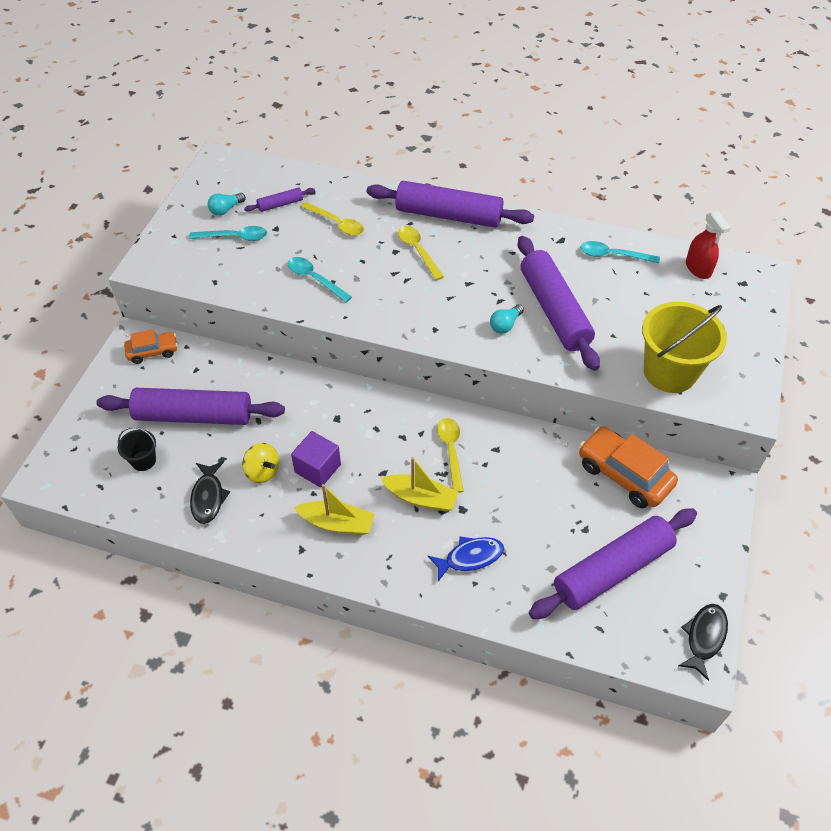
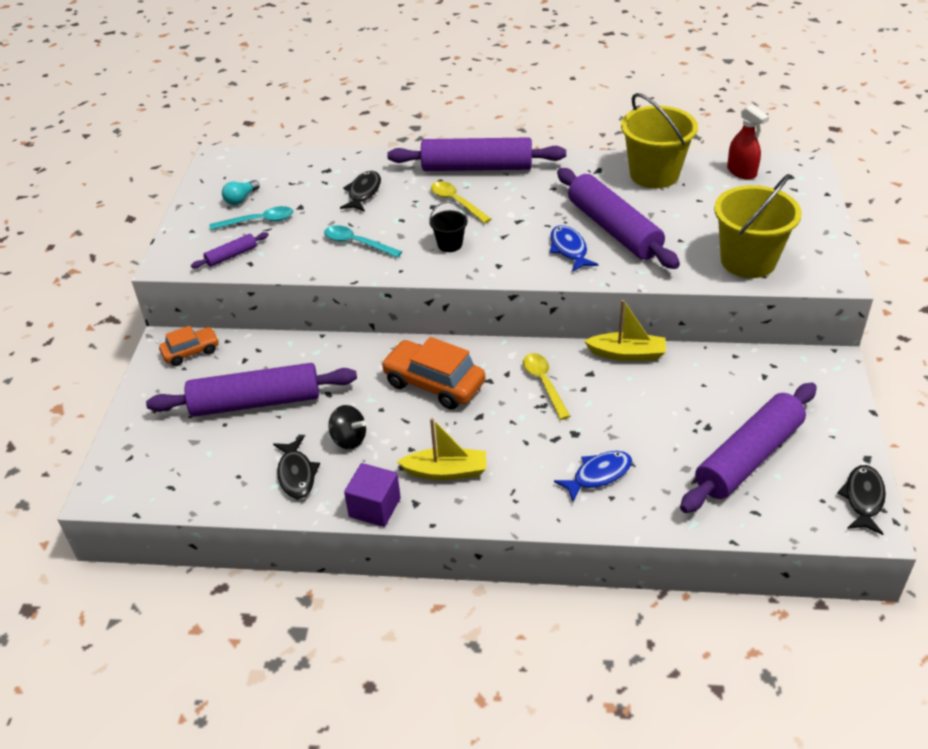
camera: 10 degrees left, 10 degrees down
(143, 460) = (212, 454): black bucket -> black bucket (450, 244)
(262, 471) = (349, 439): yellow spinning top -> black spinning top
(280, 204) = (298, 185): purple rolling pin -> purple rolling pin (231, 256)
(317, 468) = (408, 425): purple cube -> purple cube (374, 507)
(337, 224) = (363, 193): yellow spoon -> black fish
(421, 498) = (527, 431): yellow boat -> yellow boat (627, 354)
(505, 325) = (569, 249): turquoise light bulb -> blue fish
(613, 255) = (654, 174): turquoise spoon -> yellow bucket
(624, 474) = (728, 371): orange car -> orange car (434, 384)

